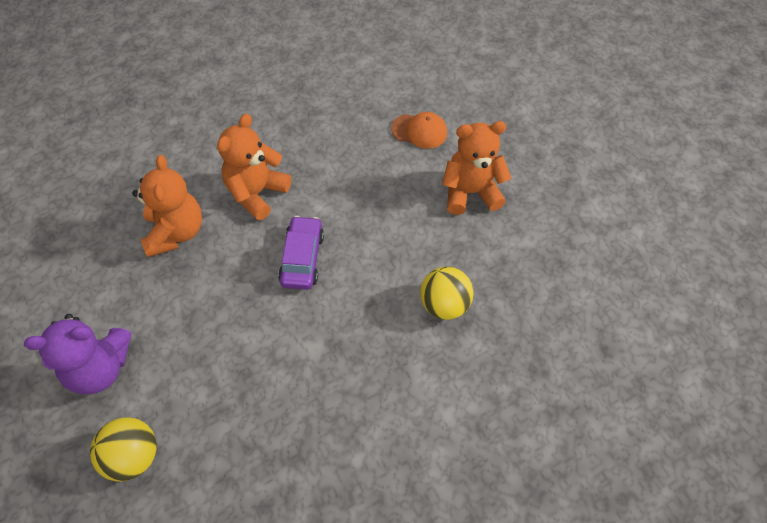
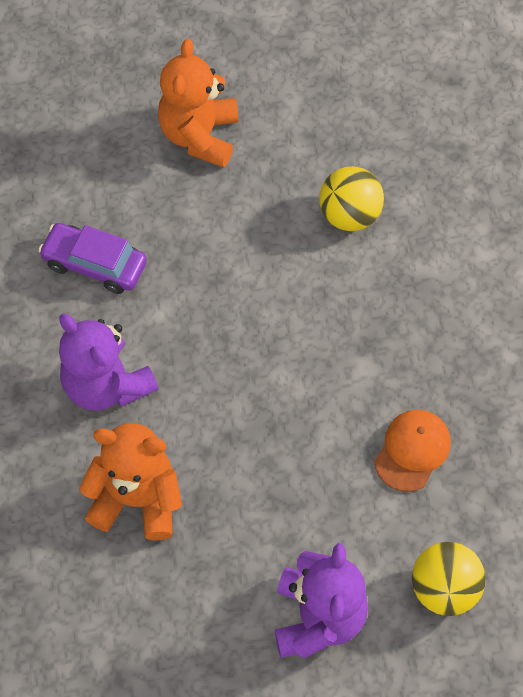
camera: 70 degrees left, 5 degrees up
(256, 193) = (107, 385): orange teddy bear -> purple teddy bear
(302, 258) = (233, 352): purple car -> purple car (95, 264)
(419, 131) = (75, 160): orange cap -> orange cap (412, 450)

